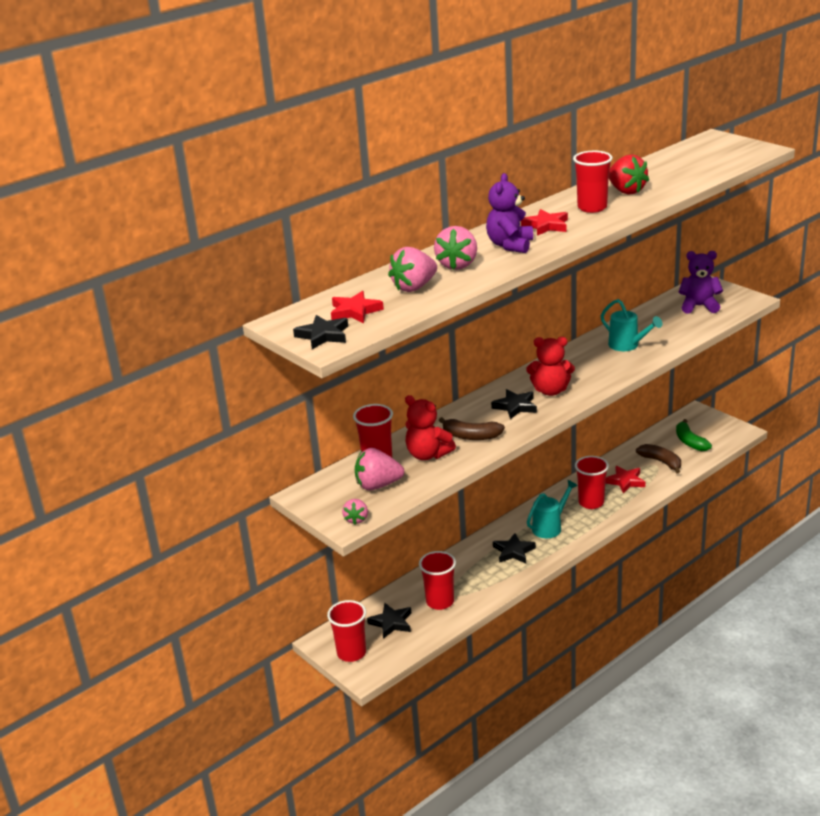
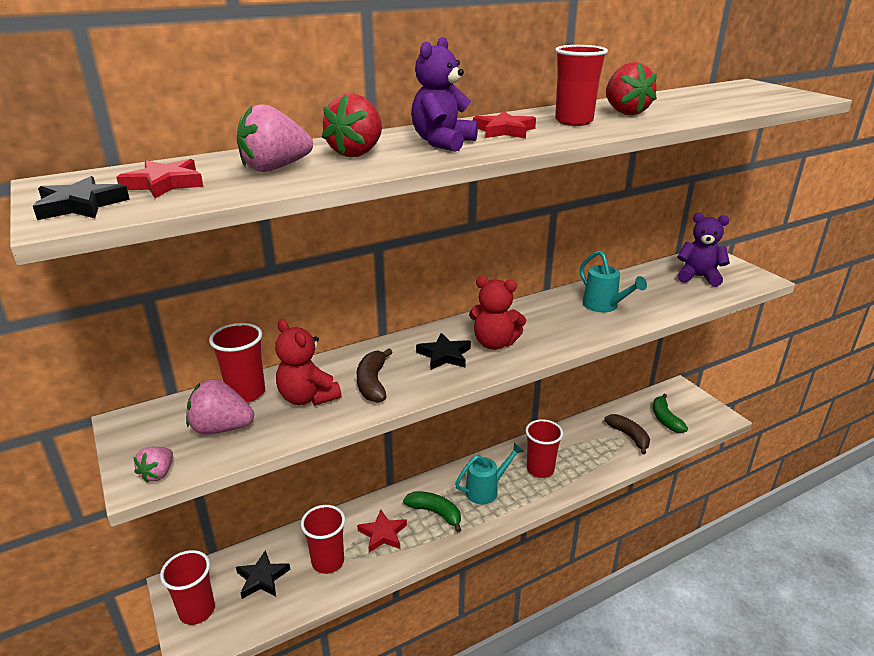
camera: 10 degrees right, 0 degrees up
(457, 265) = (357, 153): pink strawberry -> red strawberry
(471, 436) = (372, 383): brown banana -> brown banana turned 60 degrees clockwise
(513, 551) = (435, 513): black star -> green banana
(625, 481) = (584, 451): red star -> red star (383, 534)

